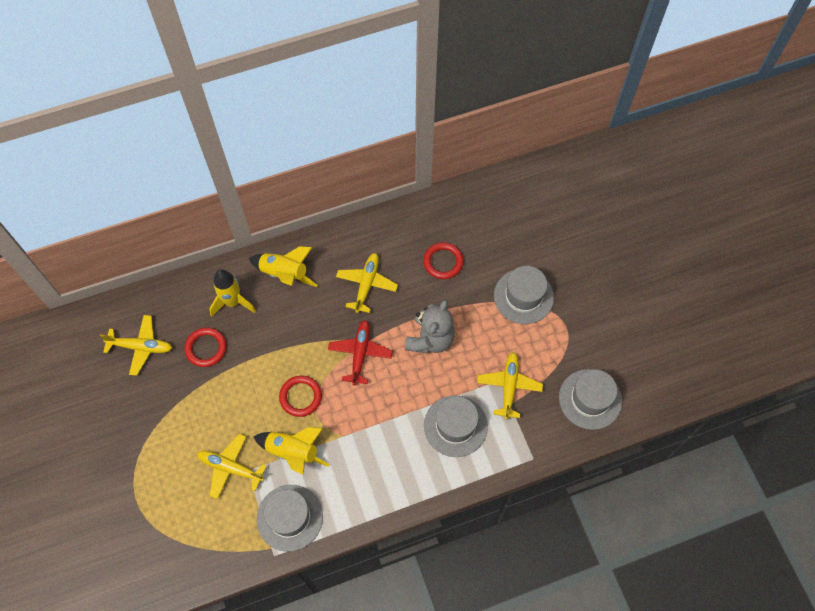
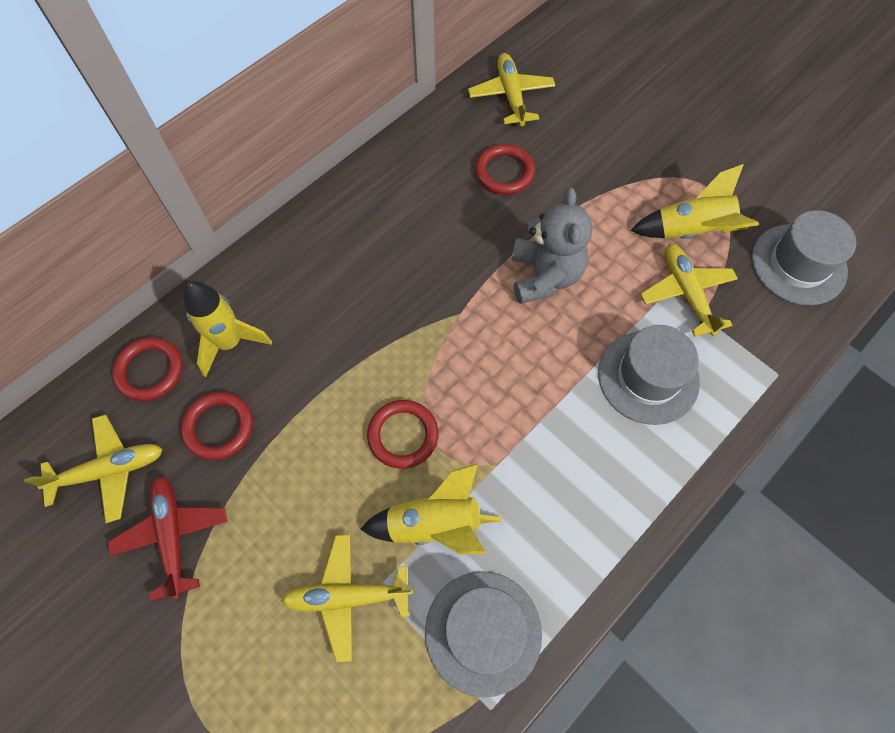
camera: 25 degrees left, 0 degrees up
(184, 300) = (150, 371): none -> red ring
(284, 274) = (290, 273): yellow rocket -> yellow rocket (690, 231)
(360, 353) = (458, 336): red plane -> red plane (173, 535)
(367, 284) = (416, 240): yellow plane -> yellow plane (511, 95)
(523, 296) = (633, 173): grey hat -> none

